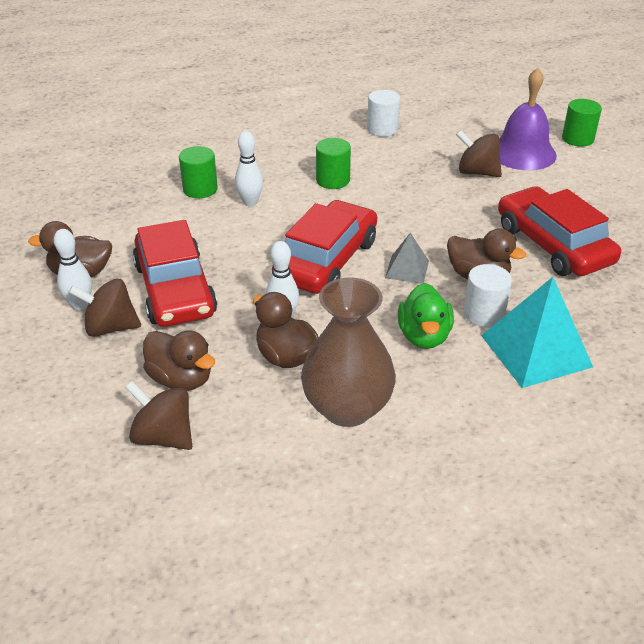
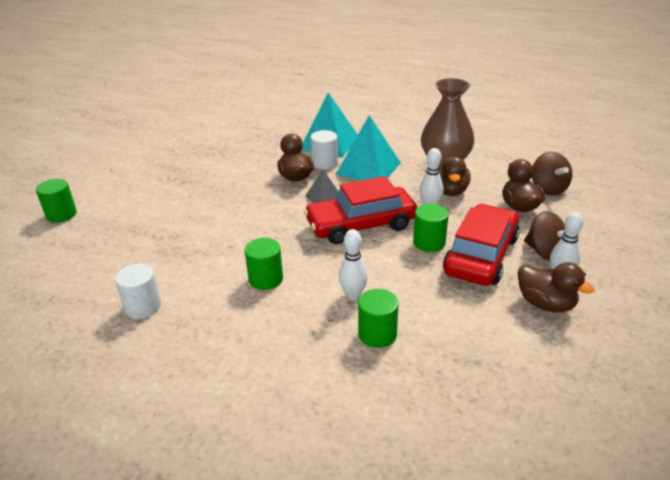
camera: 135 degrees left, 5 degrees down
(238, 276) = (429, 242): none -> green cylinder
(424, 336) = (368, 168): green duck -> turquoise pyramid
(477, 172) = (169, 228): brown spinning top -> none
(522, 153) = (113, 225): purple bell -> none
(553, 245) = (229, 171): red car -> none

